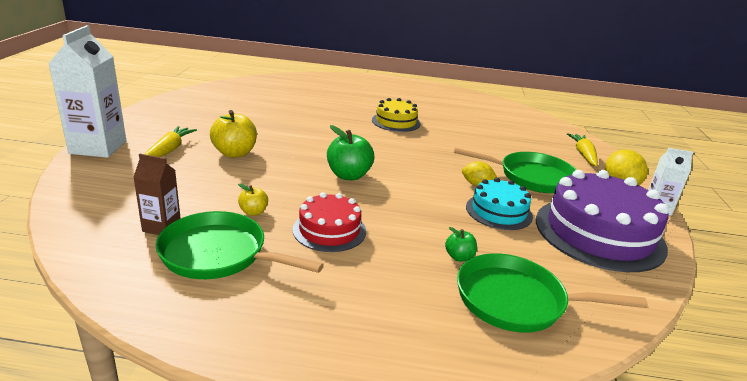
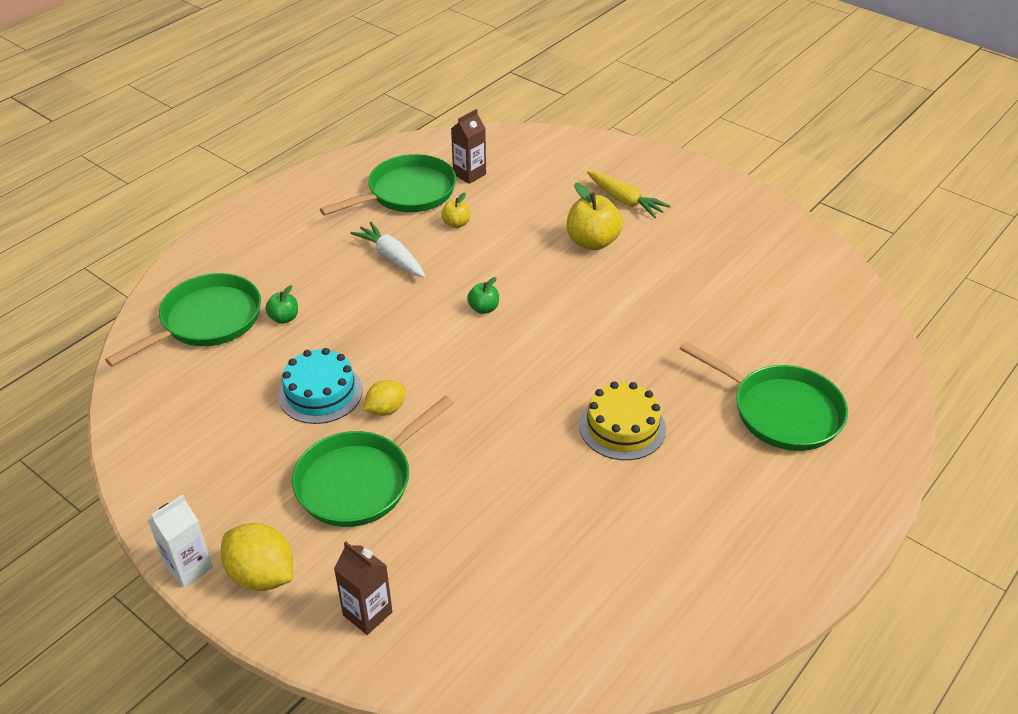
camera: 125 degrees right, 15 degrees up
(98, 147) = (655, 161): white carton -> none
(329, 230) = (391, 257): red cake -> white carrot
(340, 94) = (780, 411): none -> green pan
(349, 175) = (483, 308): green apple -> green apple, size x0.54
(583, 155) = (367, 613): yellow carrot -> brown carton
(599, 233) = (213, 453): purple cake -> none

